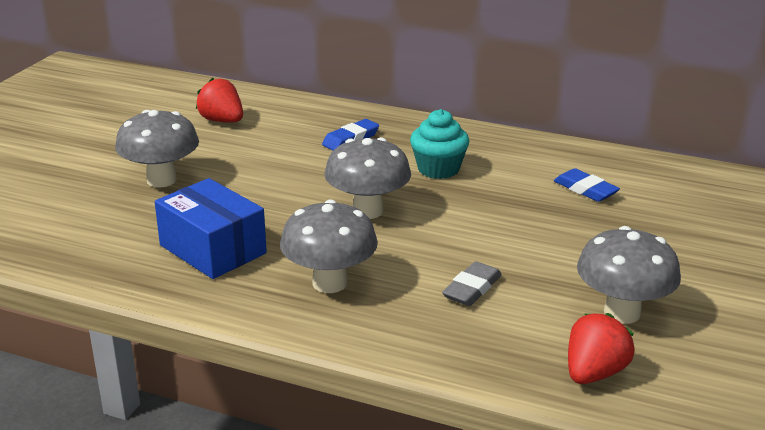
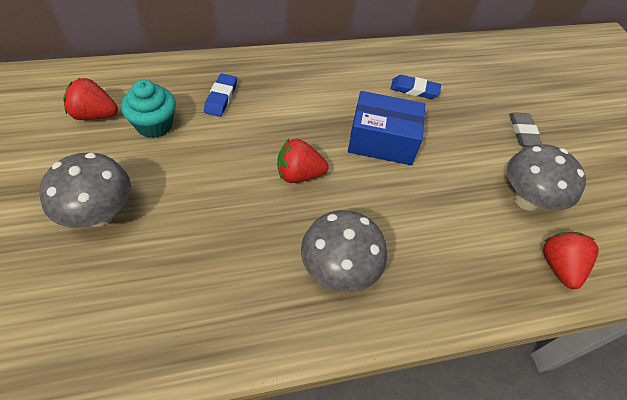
camera: 40 degrees left, 25 degrees up
(212, 249) = (218, 280): blue box -> blue box (382, 141)
(367, 211) = (299, 174): grey mushroom -> red strawberry
(438, 169) = (310, 106): turquoise cupcake -> turquoise cupcake (154, 125)
(472, 288) = (431, 223): grey eraser -> grey eraser (523, 132)

